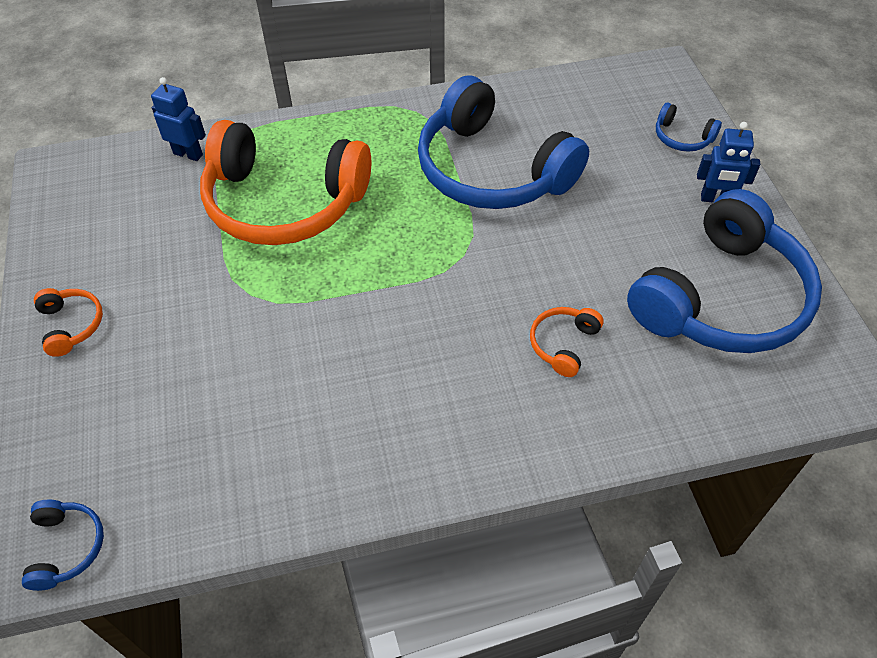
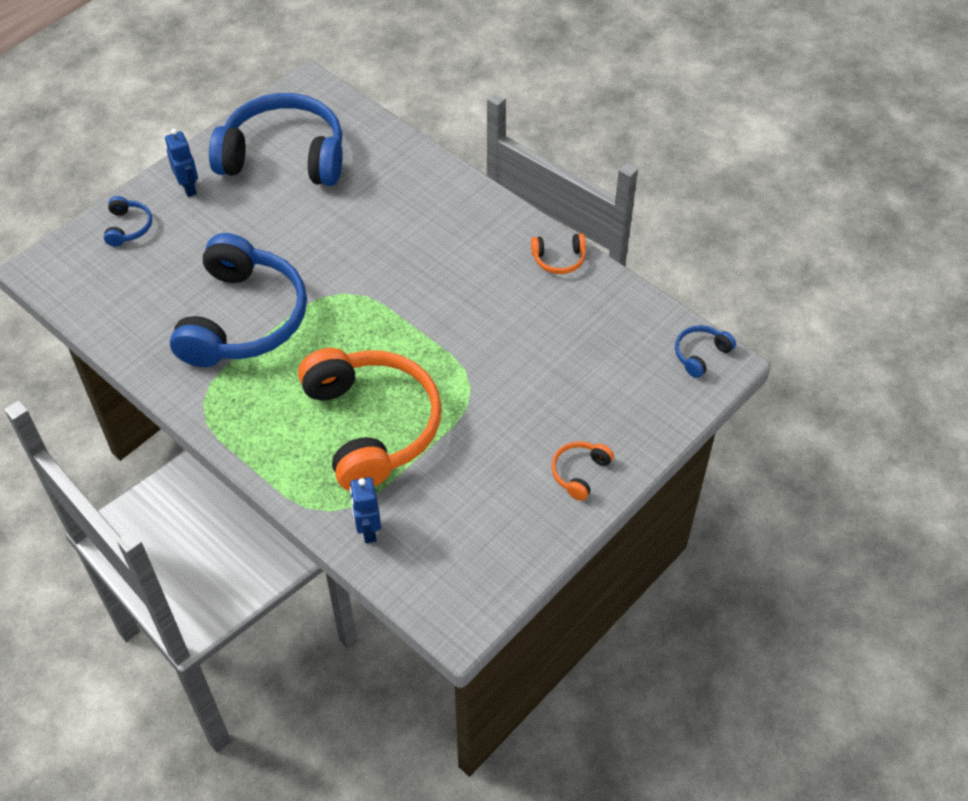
camera: 125 degrees left, 0 degrees up
(563, 344) = (380, 211): orange headphones -> orange headphones (559, 259)

